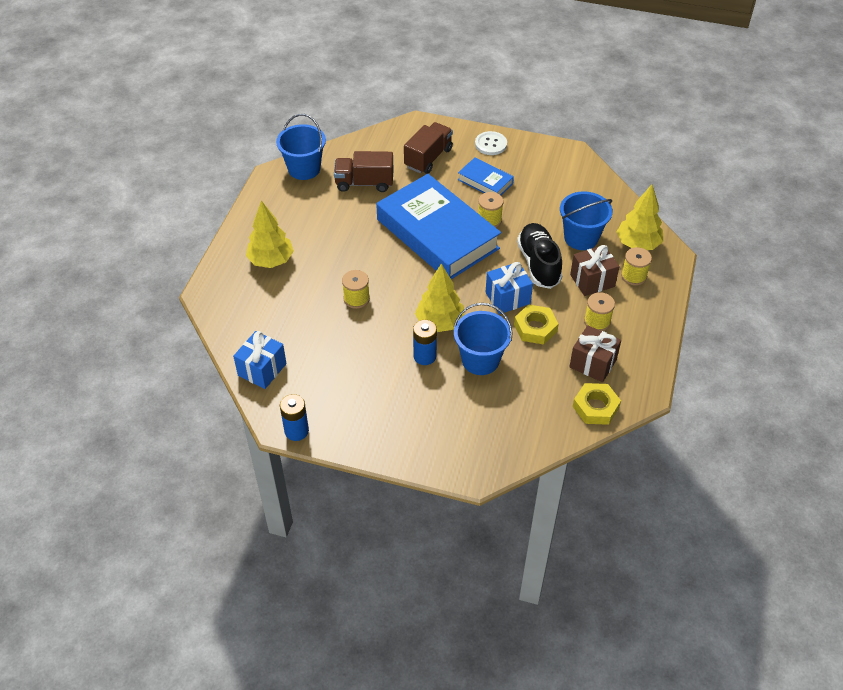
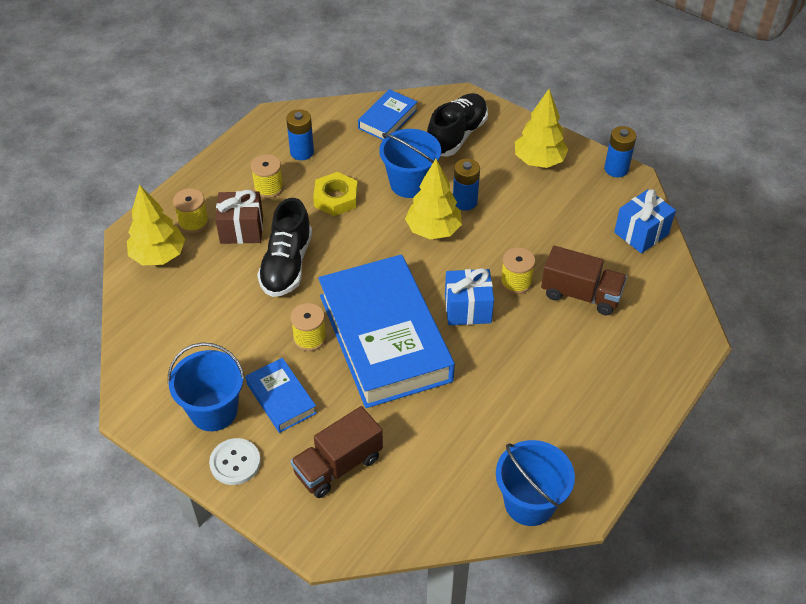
camera: 160 degrees left, 0 degrees up
(271, 261) = (608, 360): yellow tree -> yellow tree (539, 161)
(364, 183) = (448, 448): brown truck -> brown truck (581, 294)
(461, 424) = (457, 135): none -> black shoe
(507, 298) = (345, 236): blue gift -> blue gift (467, 309)
(536, 423) = (387, 119): none -> blue book
(581, 238) = (216, 282): blue bucket -> blue bucket (213, 411)
(593, 363) = (302, 152): brown gift -> blue battery
(595, 407) = (326, 118): yellow nut -> none

